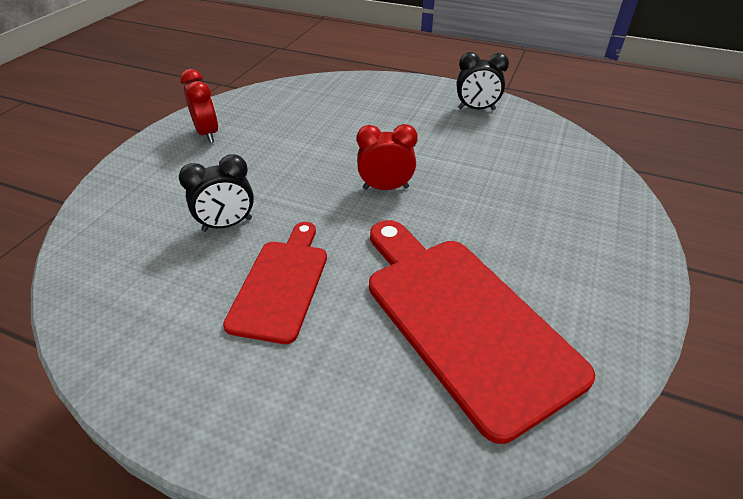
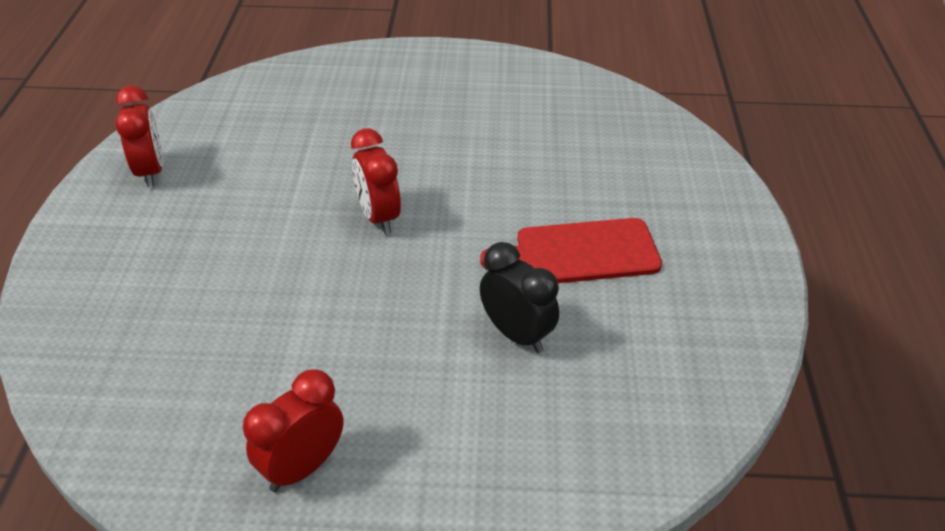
camera: 110 degrees left, 0 degrees up
(462, 319) = (548, 135): red cutting board -> none
(476, 109) = (150, 172): black clock -> red clock

